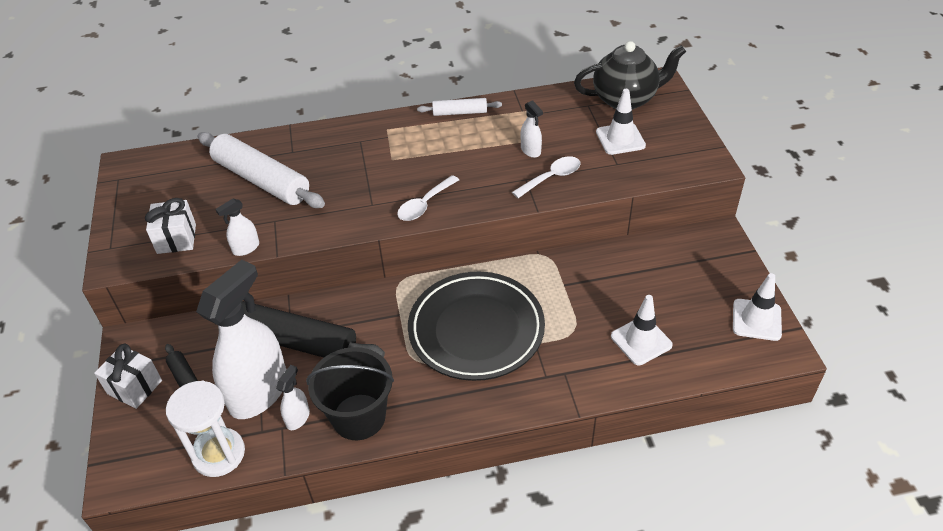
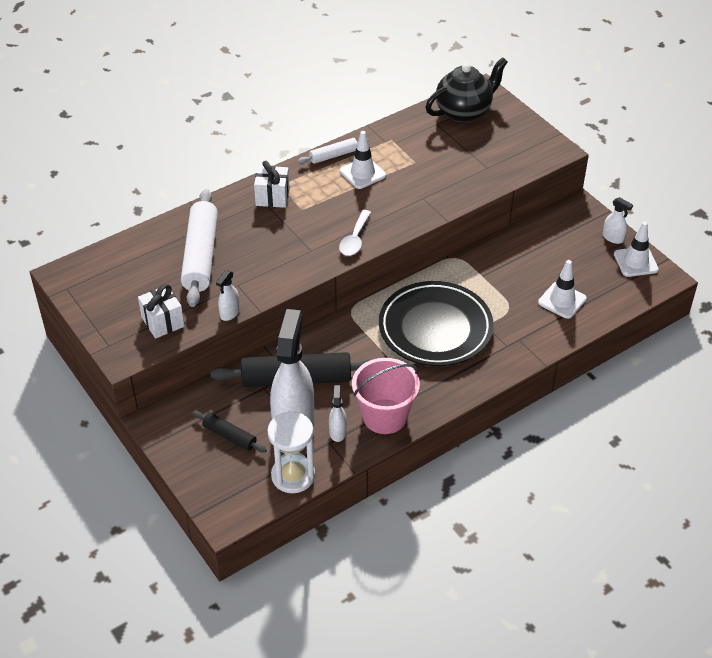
camera: 25 degrees left, 0 degrees up
(134, 387) = (186, 452): white gift -> white gift (272, 197)
(261, 180) = (200, 255): white rolling pin -> white rolling pin turned 75 degrees clockwise
(359, 417) = (384, 416): black bucket -> pink bucket
(531, 150) = (413, 174): white spray bottle -> white spray bottle (613, 238)
(551, 177) = (443, 191): white spoon -> none
(620, 139) = (478, 146): white traffic cone -> white traffic cone (362, 173)

